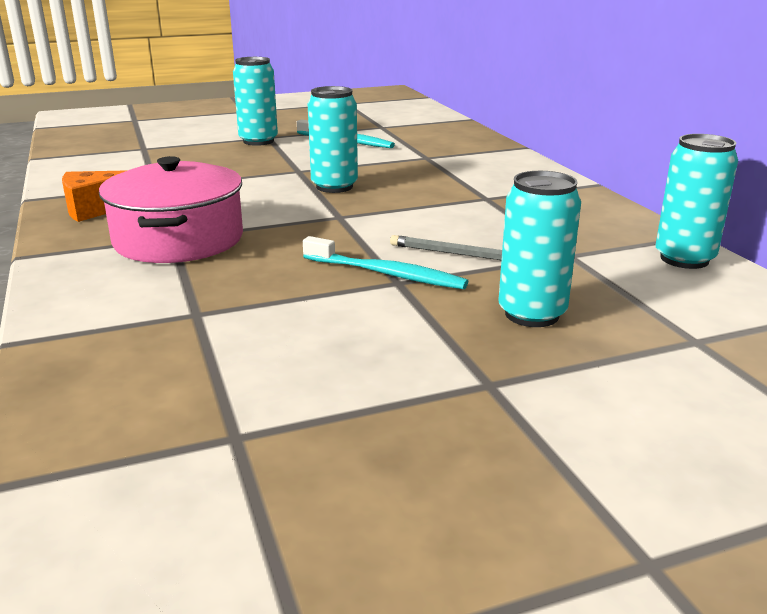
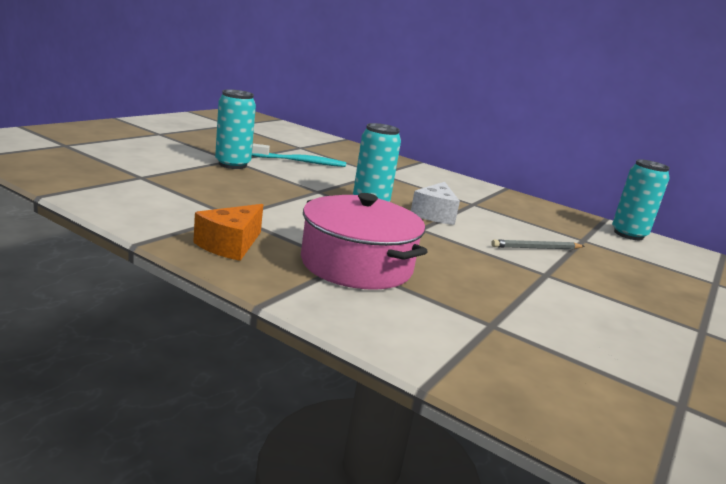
camera: 40 degrees left, 5 degrees down
(386, 274) = (530, 269): turquoise toothbrush -> none
(395, 204) = (434, 214): none -> white cheese
(532, 314) = (639, 282): turquoise can -> none

